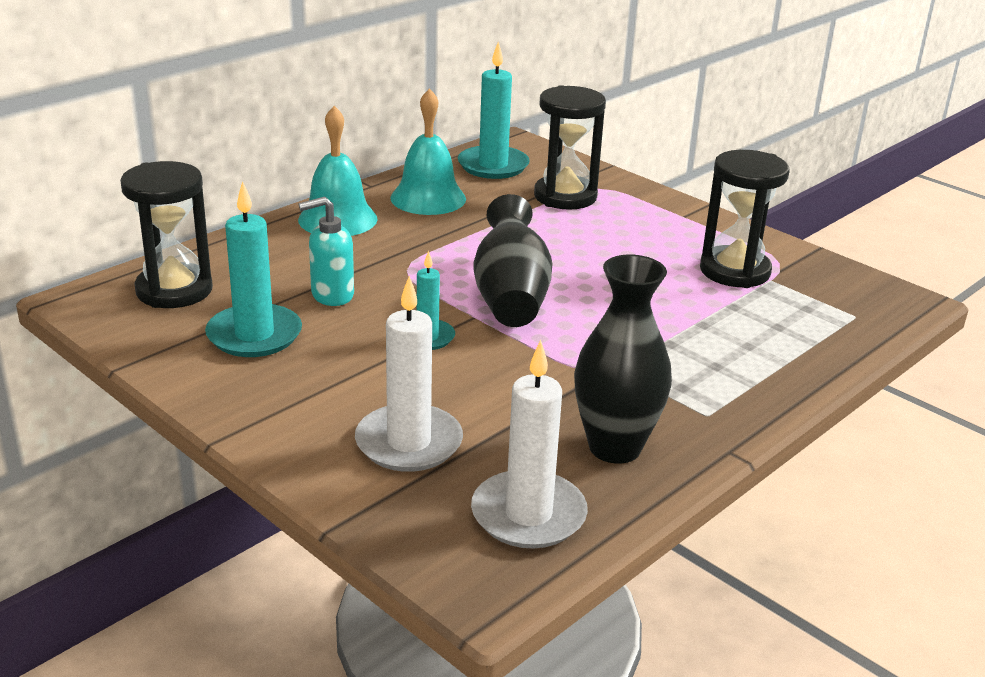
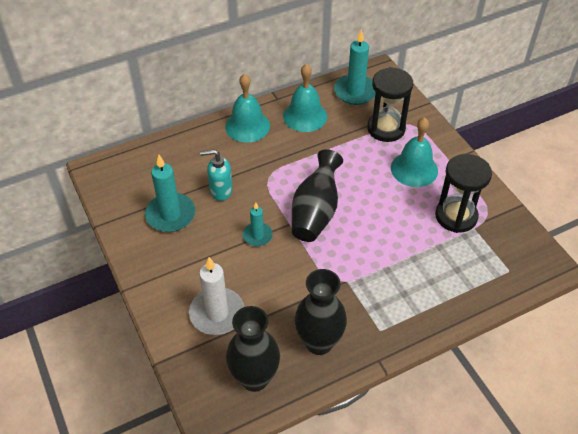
camera: 20 degrees right, 20 degrees up
(174, 290) = (143, 170): black hourglass -> none
(528, 514) = (254, 378): white candle -> black vase
(636, 231) = (414, 169): none -> turquoise bell

